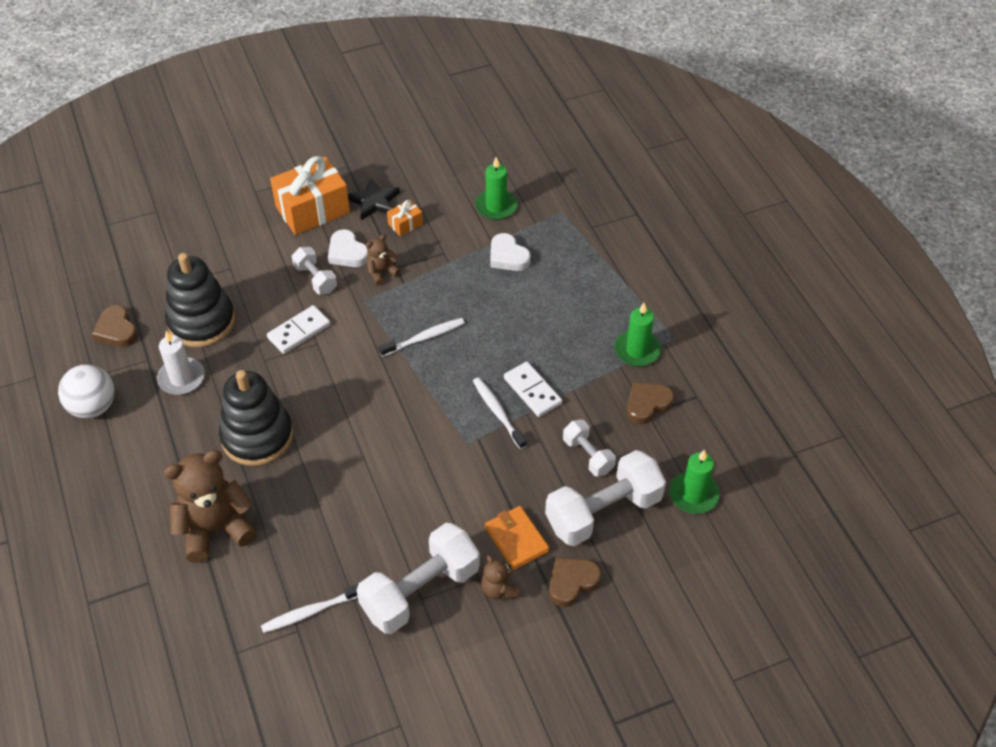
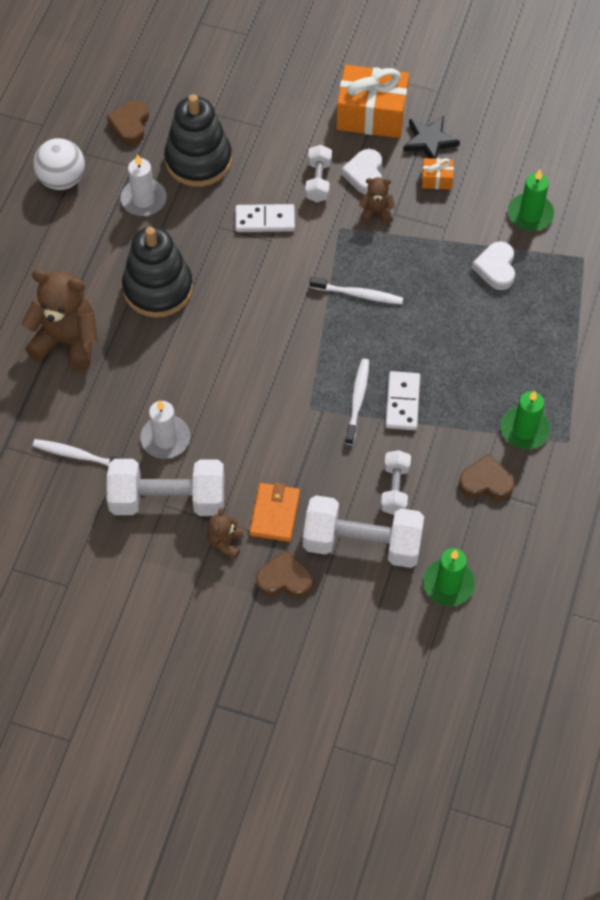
camera: 40 degrees right, 10 degrees up
(373, 546) = (165, 439): none -> white candle

